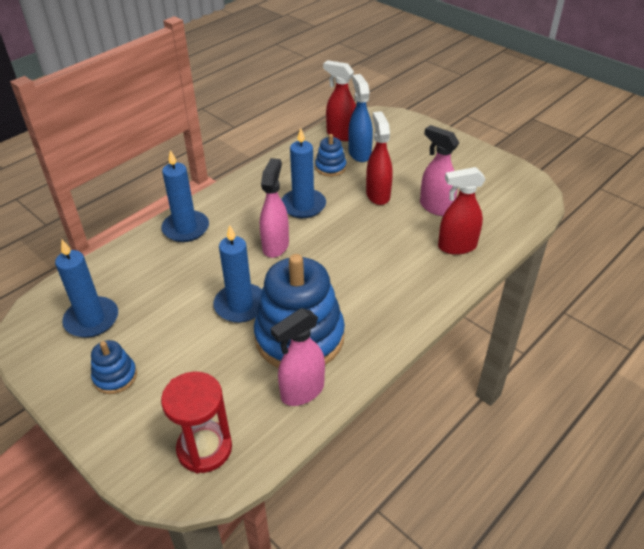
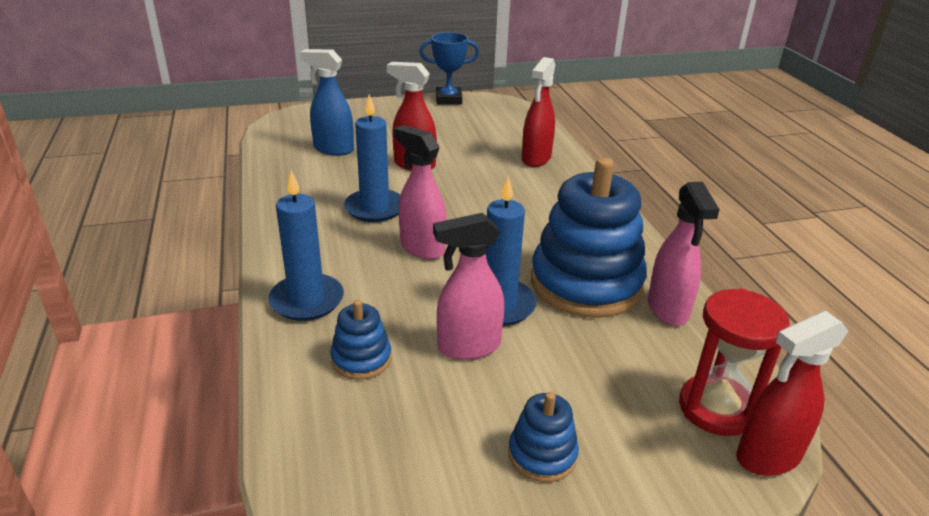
camera: 60 degrees left, 10 degrees down
(92, 319) = (402, 447): blue candle -> none
(330, 167) = (332, 171): blue stacking toy -> blue stacking toy (361, 359)
(341, 135) = (285, 146): red spray bottle -> red spray bottle (767, 456)
(435, 207) = (470, 147): pink spray bottle -> pink spray bottle (468, 347)
(503, 163) = (448, 99): none -> blue trophy

